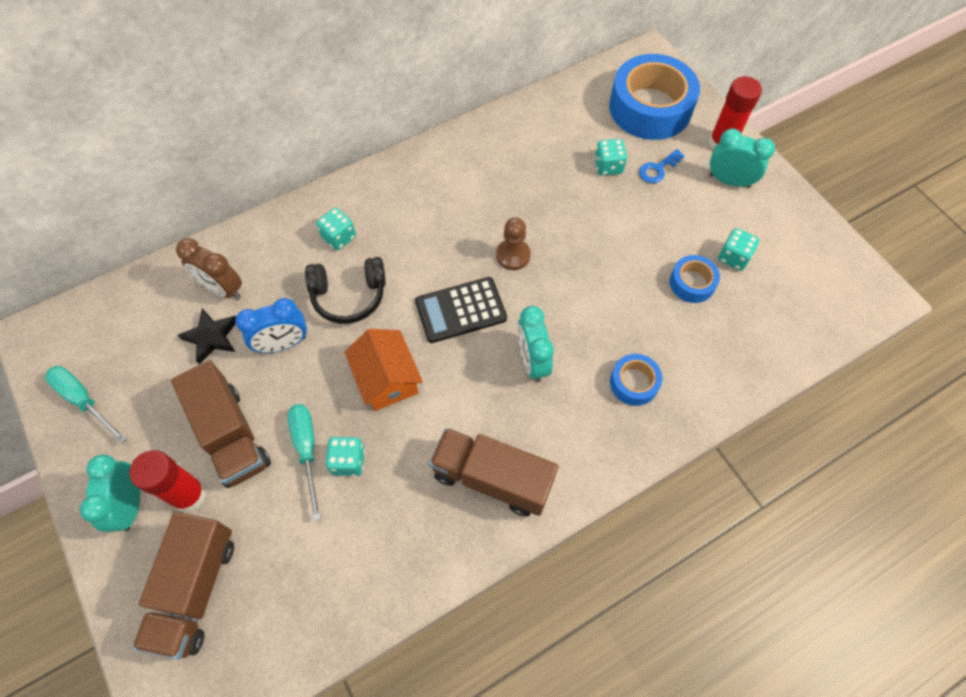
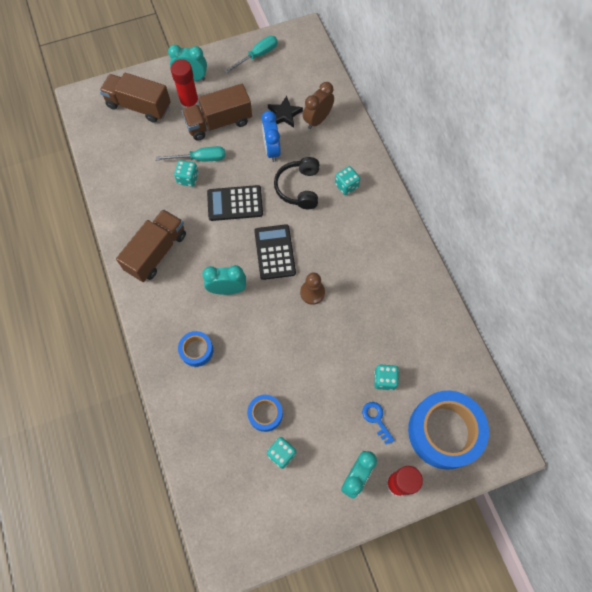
camera: 100 degrees right, 5 degrees up
(387, 379) = (235, 203): orange house -> black calculator

